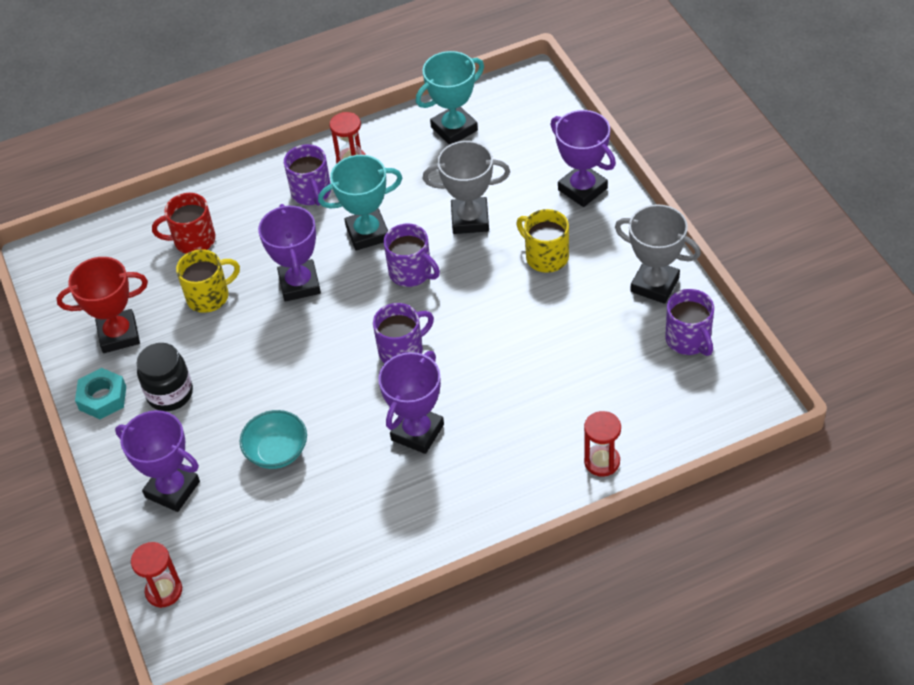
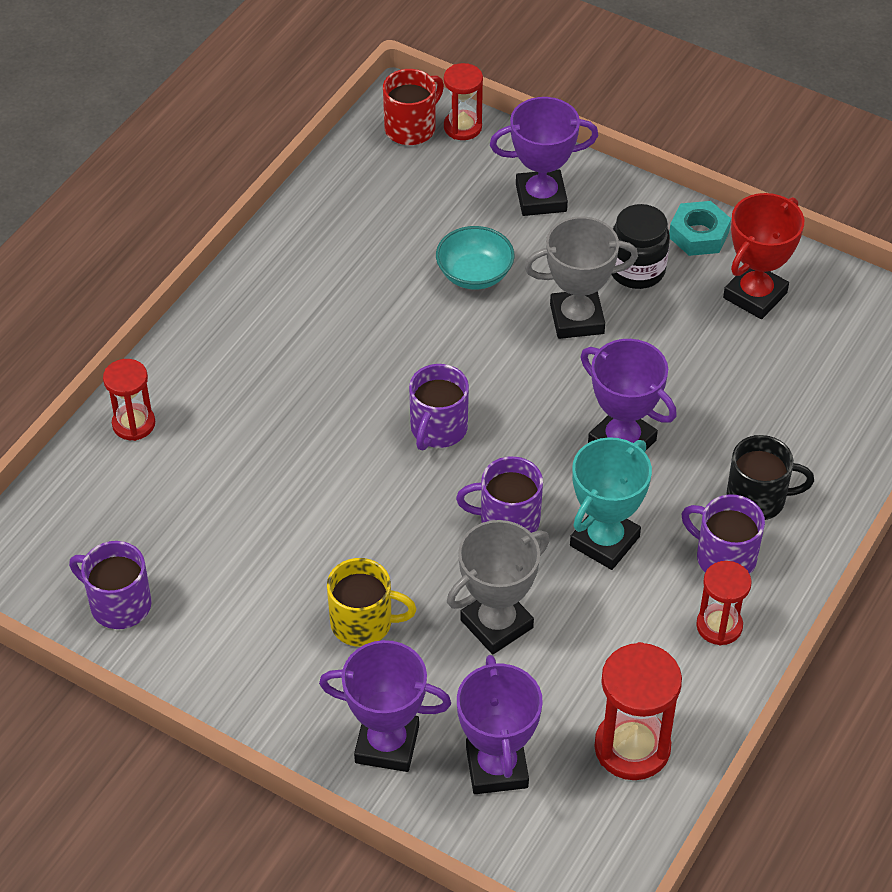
camera: 140 degrees right, 0 degrees up
(193, 240) = (796, 429): red mug -> red mug (411, 128)
(209, 296) = (706, 379): yellow mug -> none
(259, 213) = (757, 499): none -> black mug
(417, 432) = (349, 358): purple trophy -> purple trophy (497, 767)
(454, 129) = (632, 747): turquoise trophy -> red hourglass
(654, 285) = (203, 654): grey trophy -> grey trophy (577, 319)

